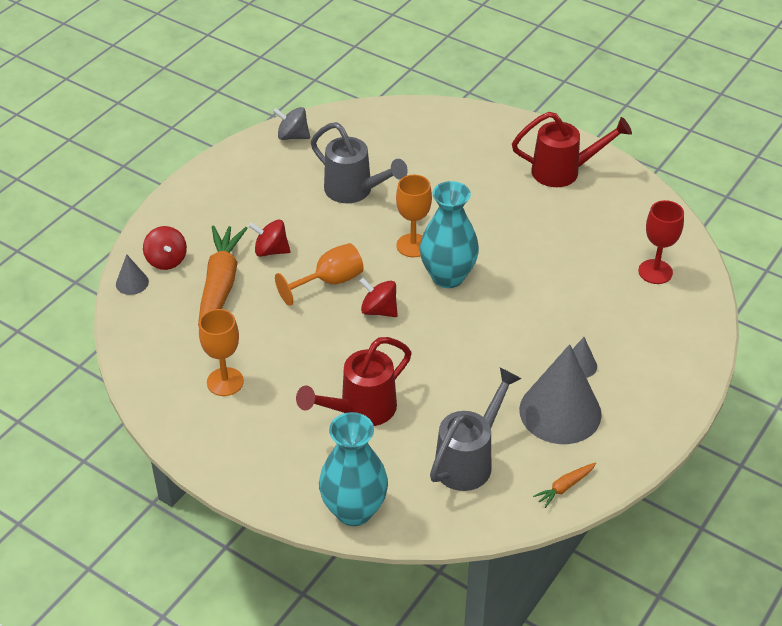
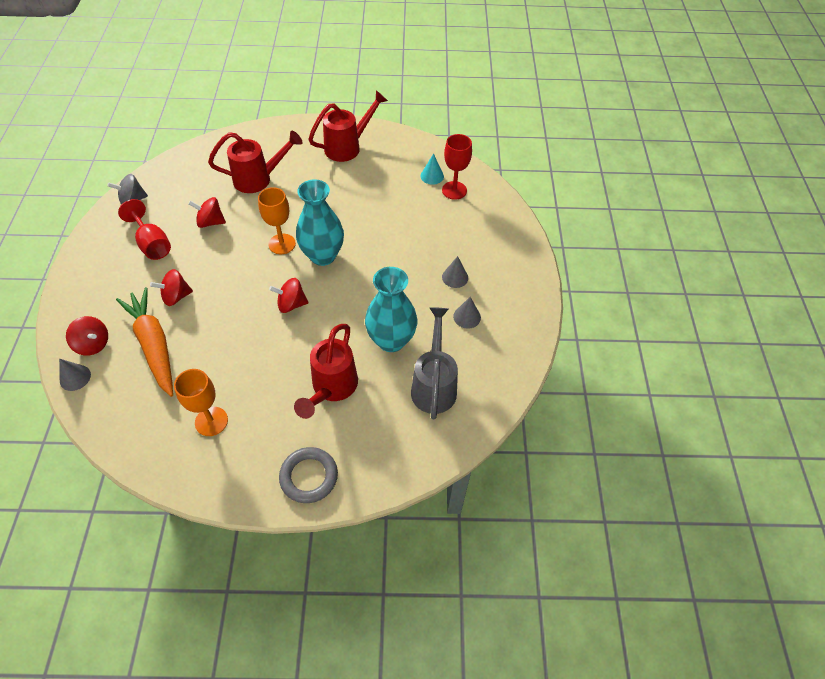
camera: 35 degrees left, 10 degrees up
(280, 477) = (309, 476): none -> grey ring
(282, 189) = (152, 244): none -> red goblet
(329, 282) = (239, 300): orange goblet -> none
(354, 510) = (382, 471): turquoise vase -> turquoise vase (391, 340)
(355, 191) = (210, 222): grey watering can -> red spinning top
(437, 167) = (259, 179): none -> red watering can
(560, 412) = (467, 317): grey cone -> grey cone, size x0.44
(565, 487) = (509, 369): orange carrot -> none
(640, 244) = (432, 176): none -> turquoise cone

